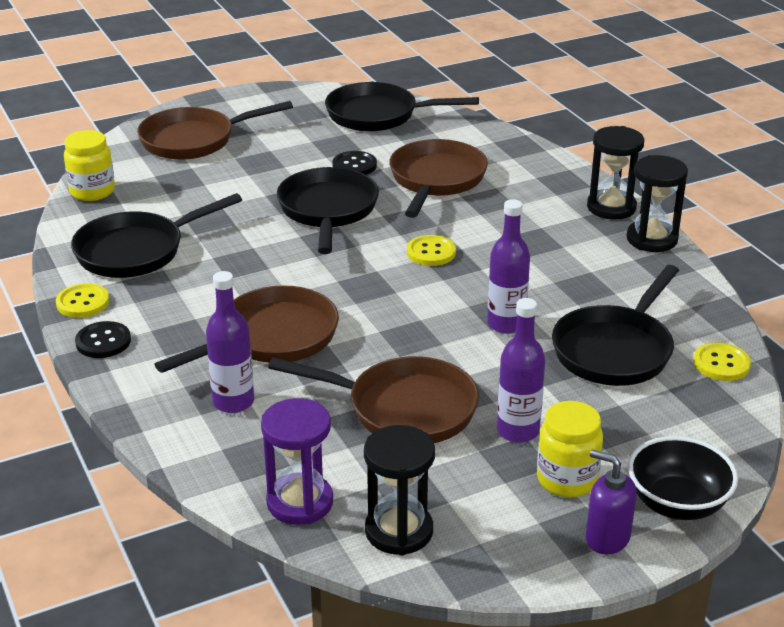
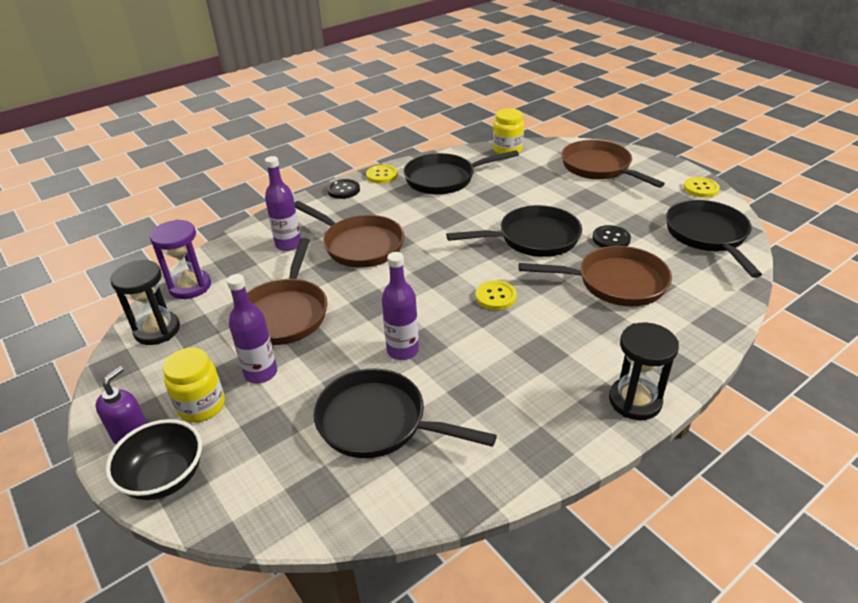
camera: 80 degrees right, 5 degrees up
(136, 251) = (444, 179): black pan -> black pan turned 60 degrees counterclockwise
(652, 239) = (586, 437): black hourglass -> none
(721, 364) = (370, 505): yellow button -> yellow button (700, 188)

